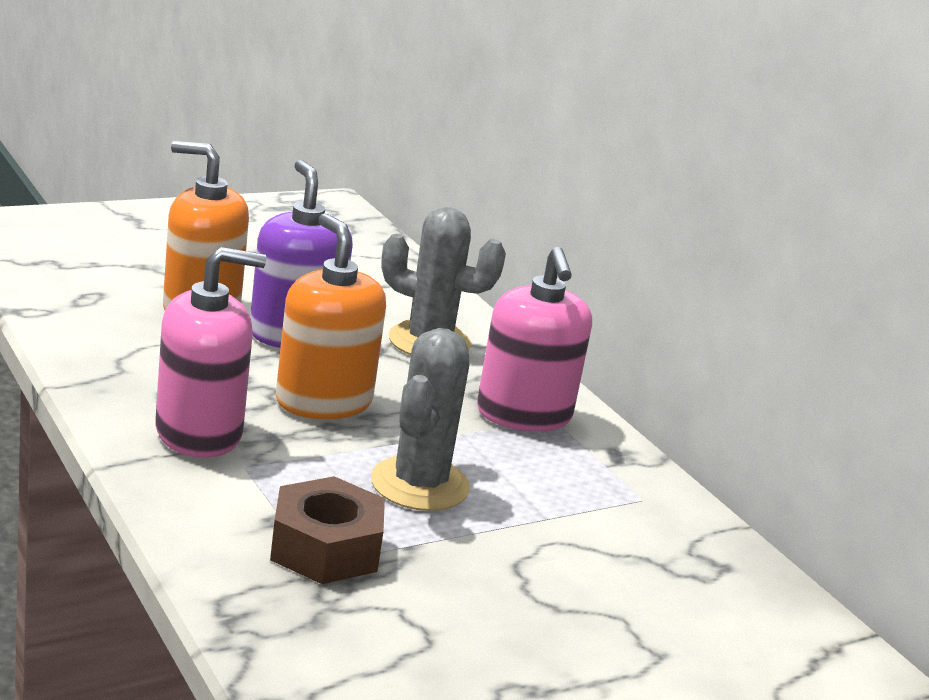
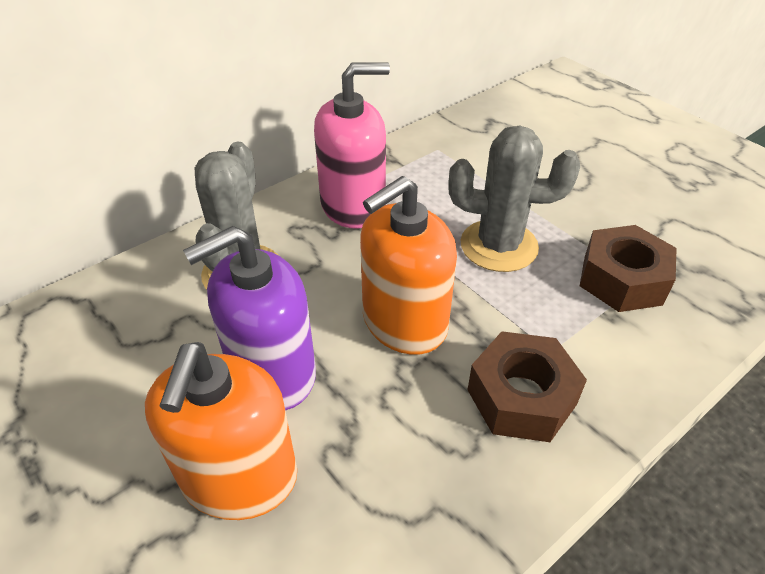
camera: 95 degrees left, 20 degrees up
(199, 433) = (521, 397): pink soap dispenser -> brown nut

